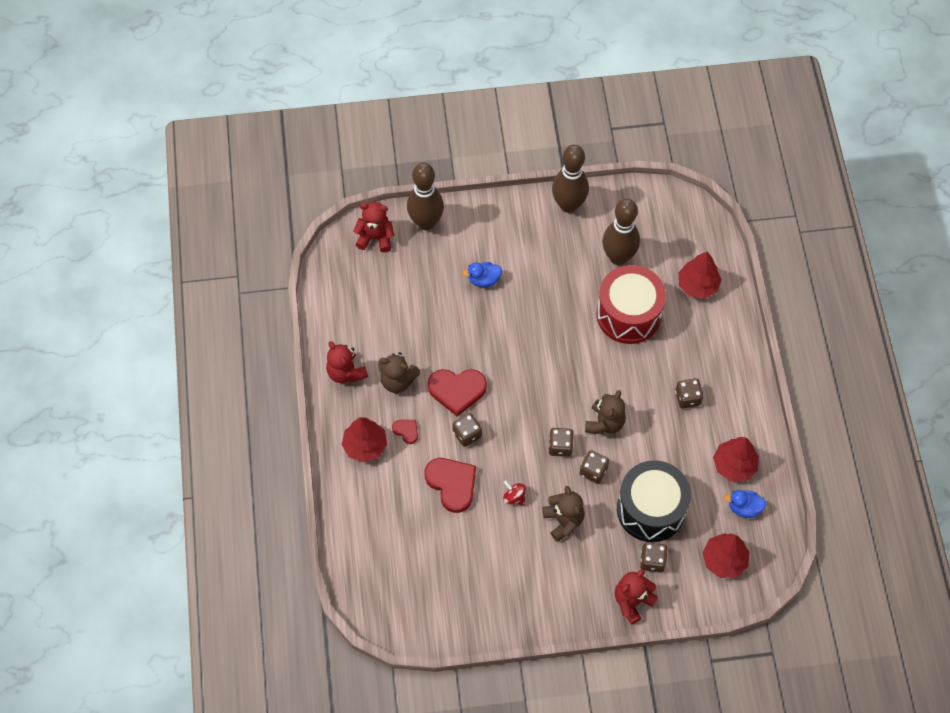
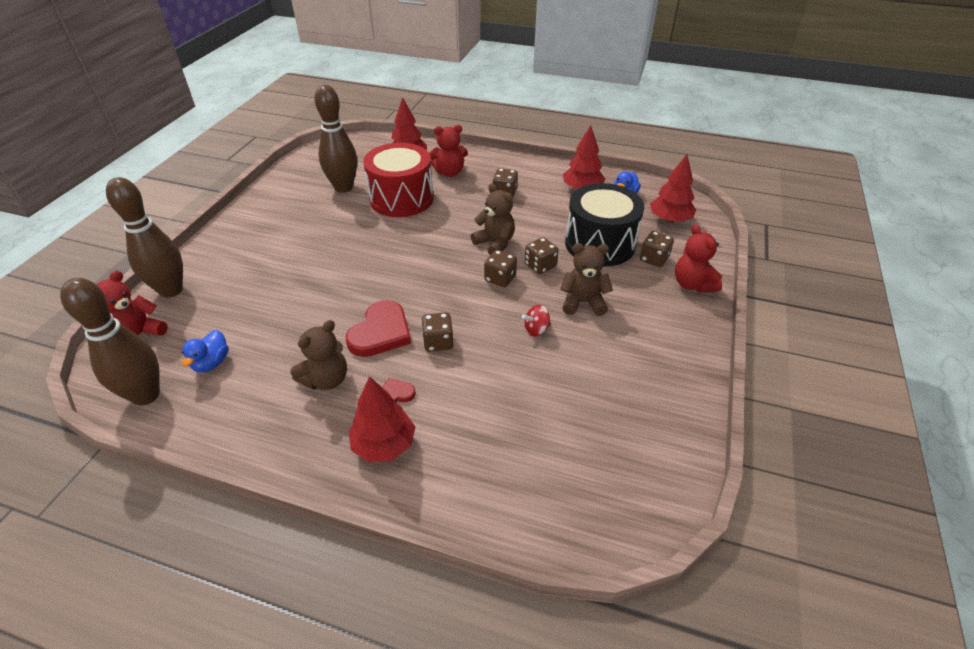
camera: 65 degrees left, 20 degrees down
(346, 372) = (271, 427): red teddy bear -> red teddy bear (449, 172)
(452, 484) = (490, 376): red heart -> none
(483, 279) = (278, 271): blue duck -> blue duck (211, 363)
(568, 205) = (266, 197): brown bowling pin -> brown bowling pin (146, 395)

